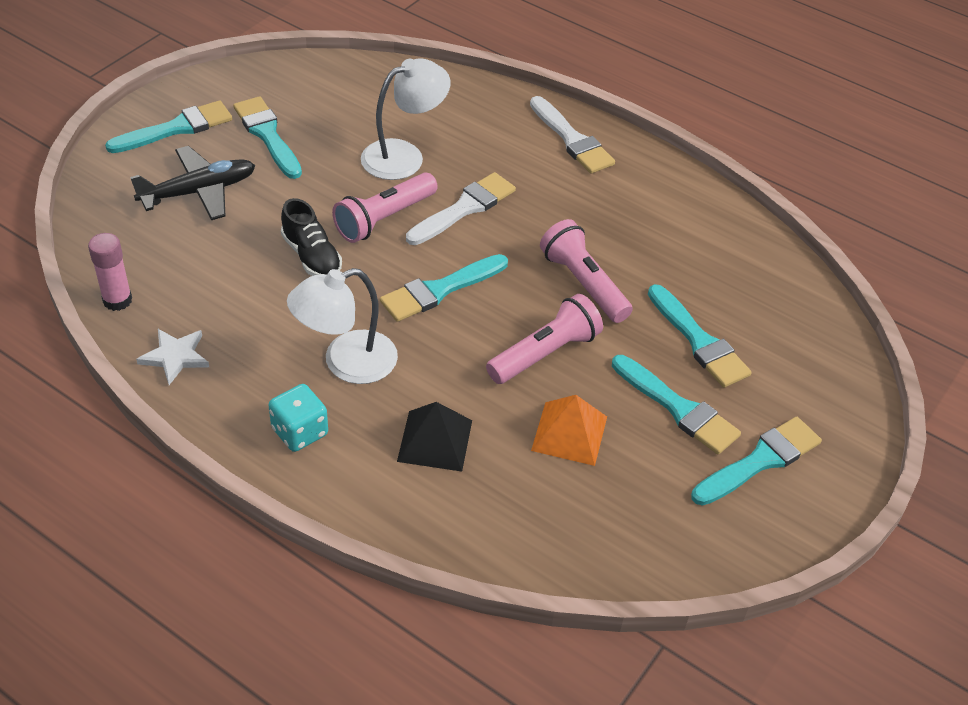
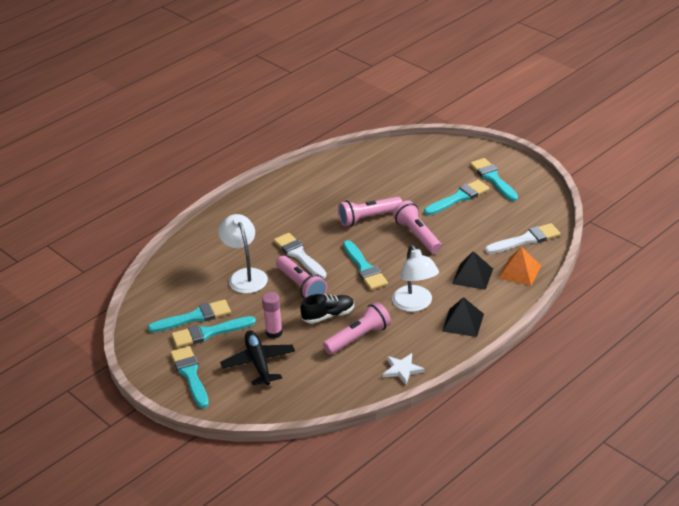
camera: 75 degrees left, 10 degrees down
(117, 300) = (352, 395): pink glue stick -> pink glue stick (274, 332)
(257, 297) = (359, 338): none -> pink flashlight
(299, 432) = (463, 322): turquoise dice -> black pyramid
(569, 433) = (471, 232): orange pyramid -> orange pyramid (520, 271)
(572, 139) = (247, 210): white brush -> white brush (526, 239)
(699, 341) = (415, 186): turquoise brush -> turquoise brush (194, 317)

